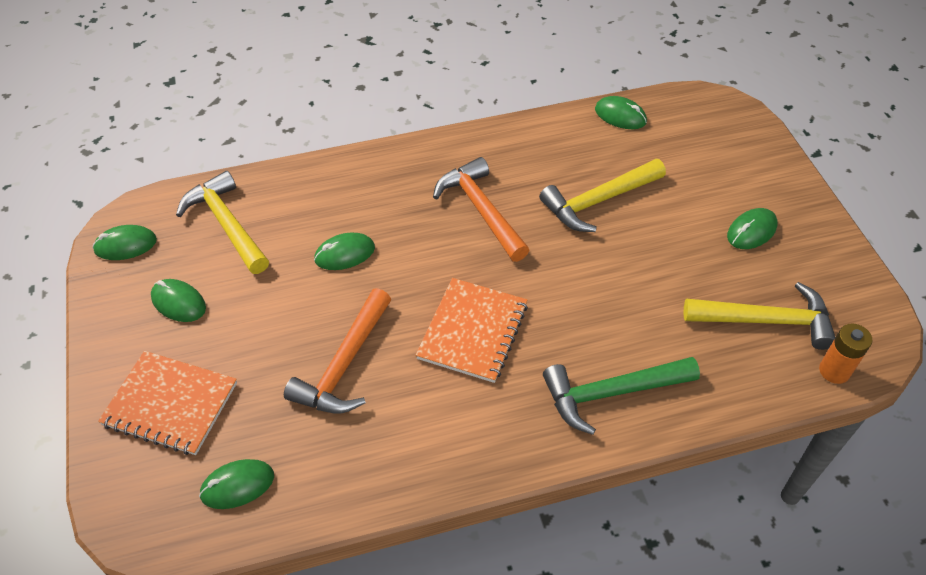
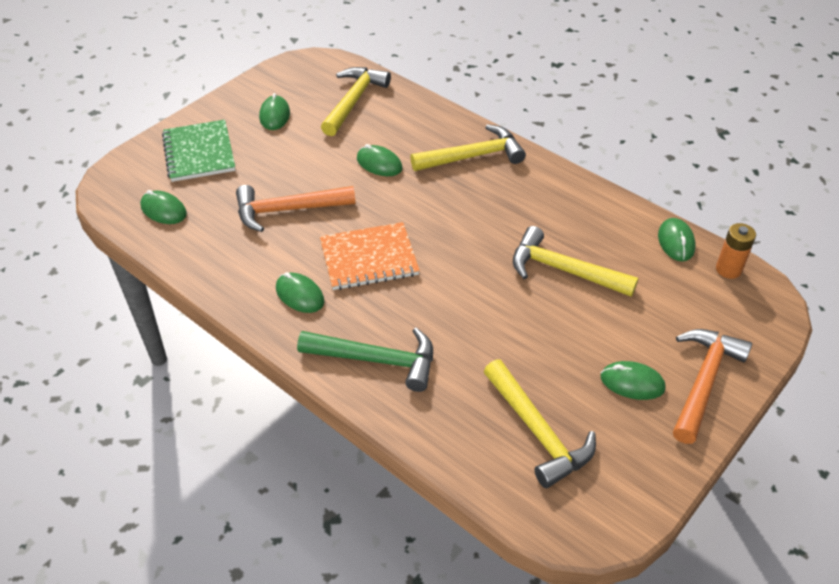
camera: 55 degrees right, 5 degrees down
(125, 245) = (298, 71): green mouse -> green mouse (300, 295)
(170, 404) = (199, 153): orange notebook -> green notebook
(401, 179) = (473, 156): none -> yellow hammer
(481, 210) = (486, 209): orange hammer -> orange hammer (703, 381)
(611, 393) = (377, 360): green hammer -> green hammer turned 150 degrees clockwise
(834, 371) = (524, 502): orange battery -> orange battery (728, 269)

